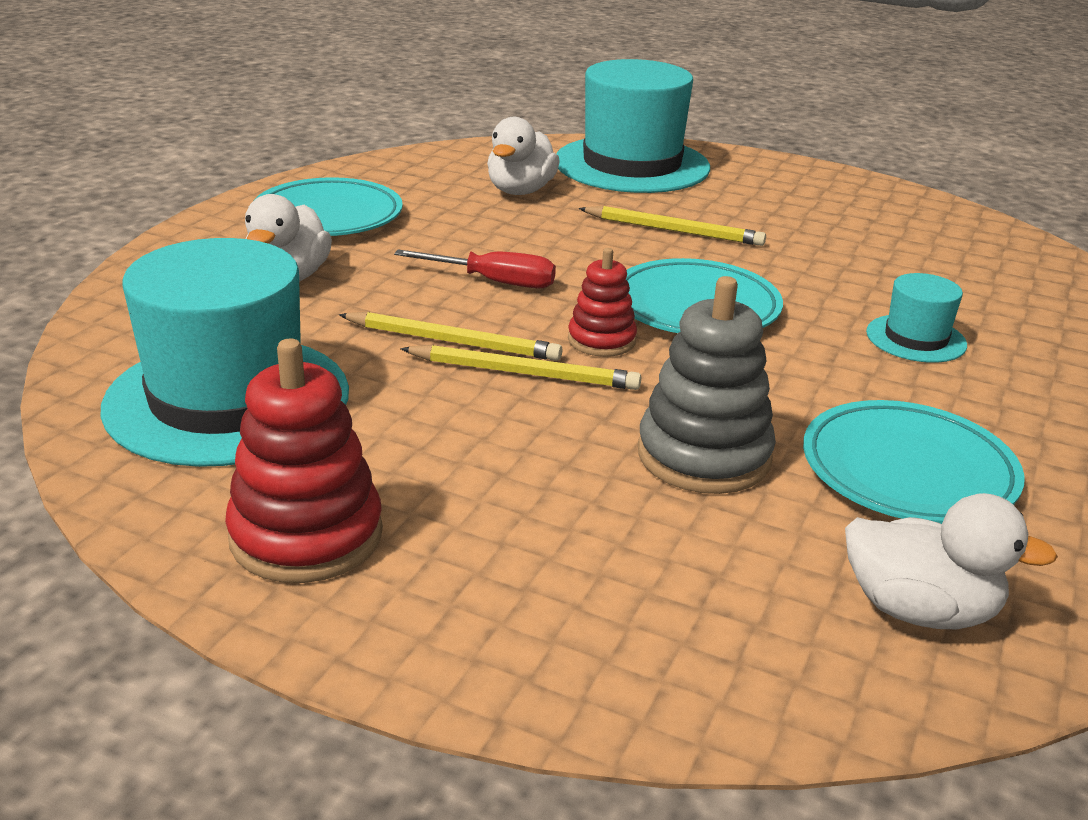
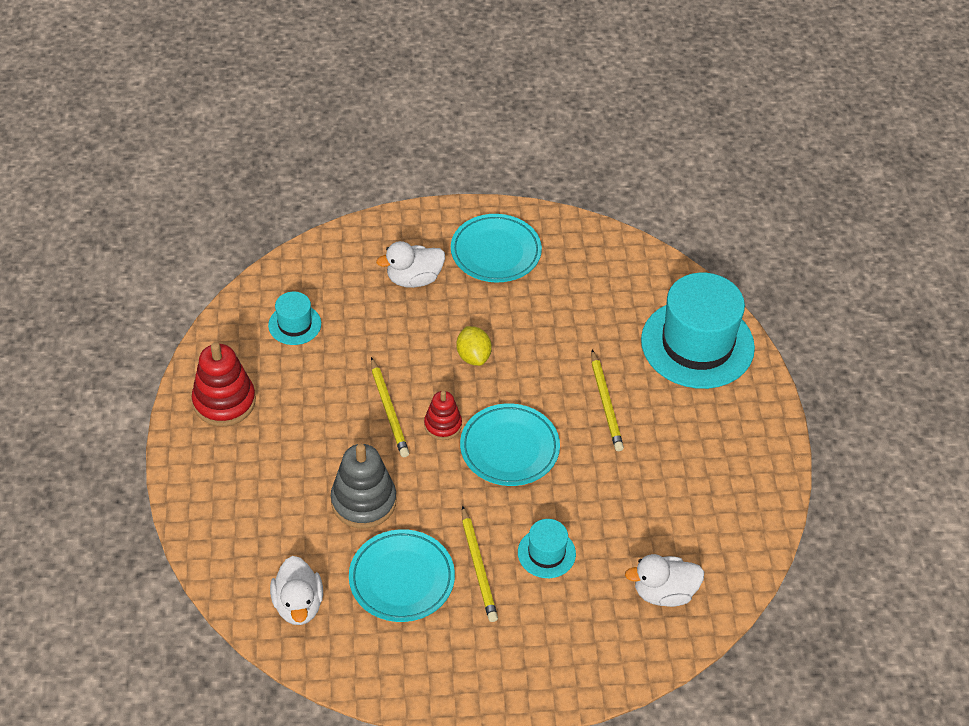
camera: 60 degrees right, 20 degrees up
(227, 399) = (294, 324): turquoise hat -> turquoise hat, size x0.47
(452, 342) = (398, 371): yellow pencil -> yellow pencil (478, 566)
(494, 282) = (473, 356): red screwdriver -> yellow lemon
(520, 191) = (604, 312): white duck -> white duck (664, 593)

